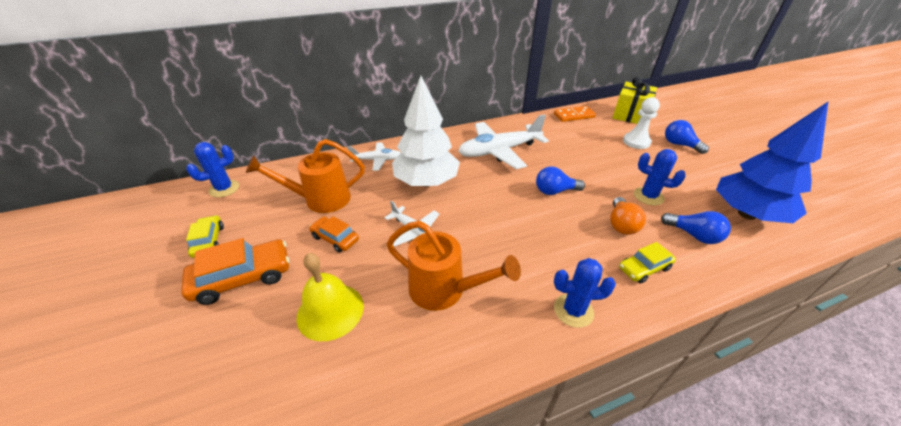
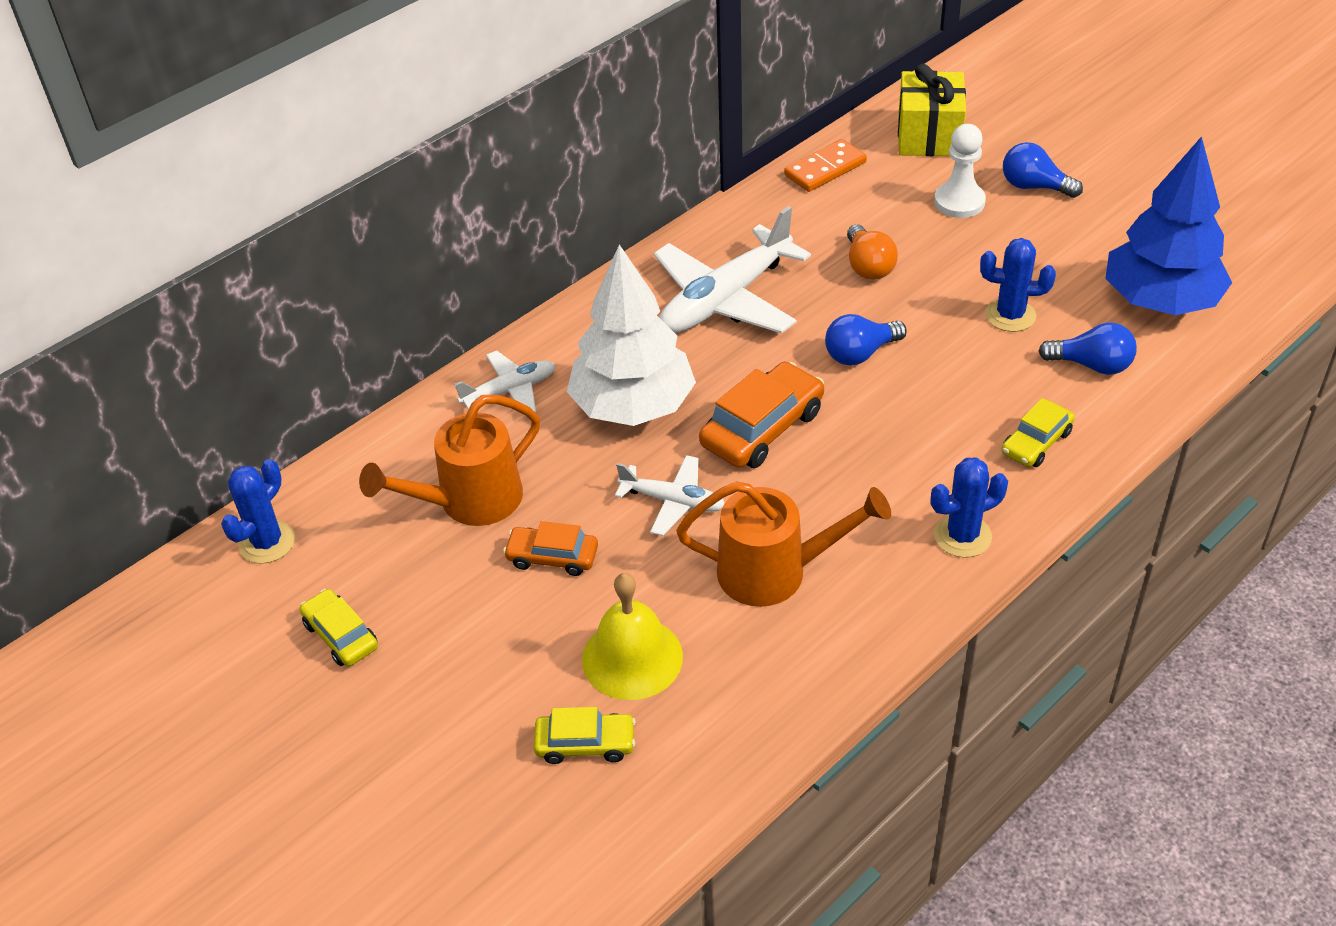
camera: 20 degrees left, 5 degrees up
(243, 278) = (458, 665): orange car -> orange car (762, 428)
(261, 357) = (585, 744): none -> yellow car
(621, 224) = (984, 381): orange light bulb -> orange light bulb (868, 266)

